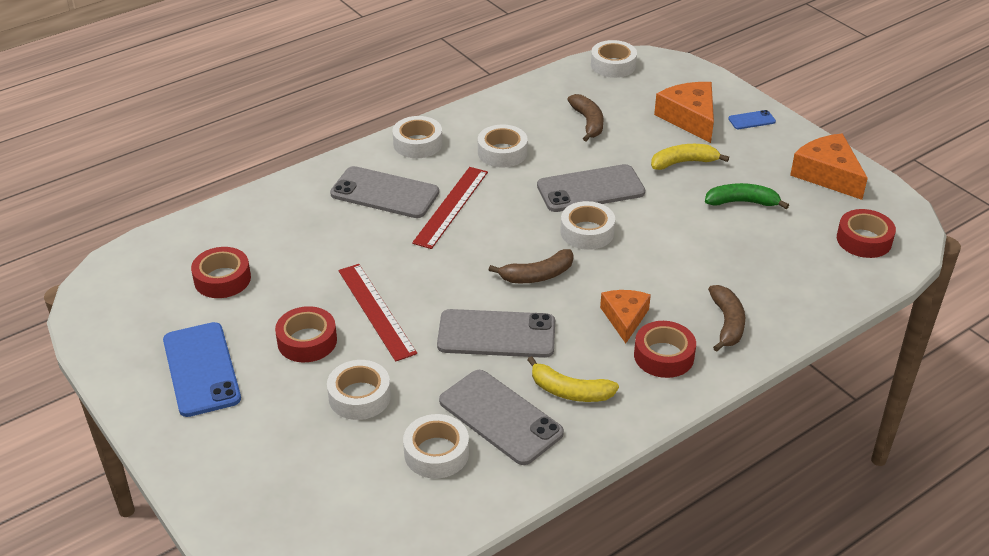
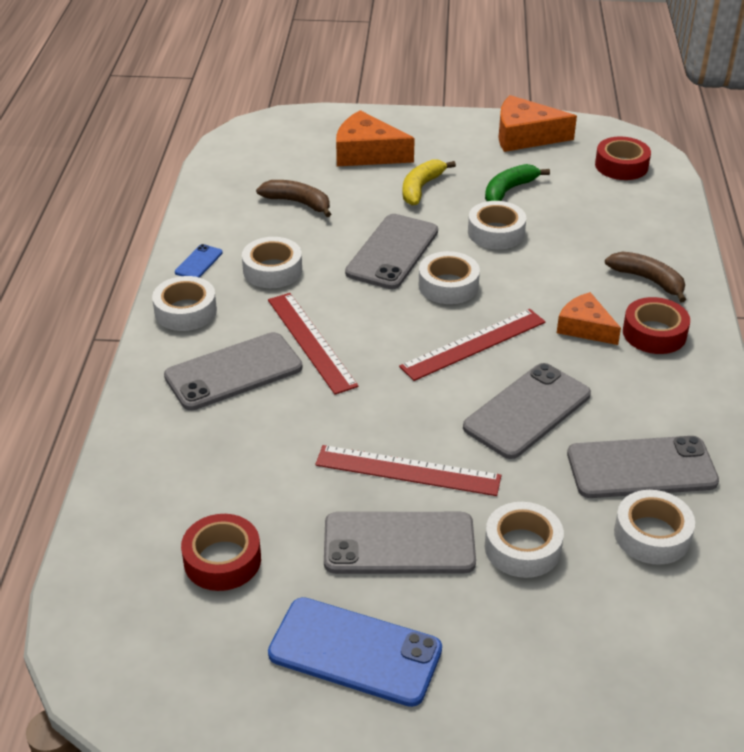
camera: 50 degrees left, 0 degrees up
(307, 341) = (399, 544): red tape -> grey phone
(537, 275) = (473, 344): brown banana -> red ruler
(570, 391) = (647, 408): yellow banana -> none
(613, 65) = (236, 147): white tape -> white tape (496, 232)
(751, 120) = (411, 128): blue phone -> blue phone (199, 262)

